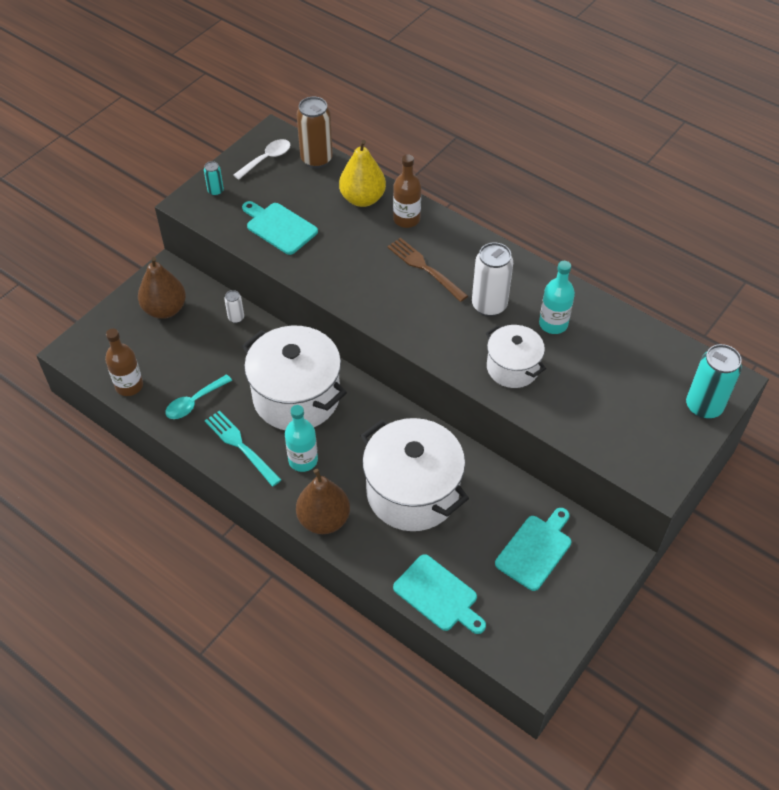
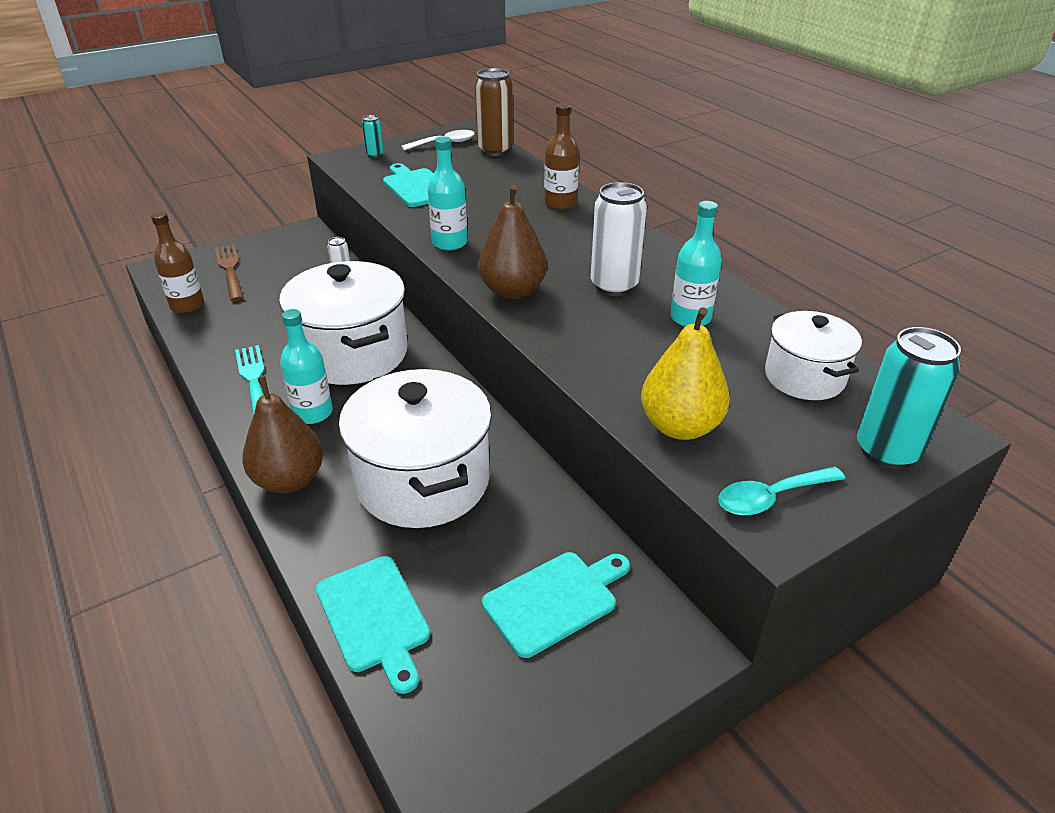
camera: 20 degrees right, 15 degrees down
(165, 309) = (277, 256): brown pear -> brown pear (512, 291)
(194, 402) = (239, 333): turquoise spoon -> turquoise spoon (771, 498)
(346, 290) = (449, 243): none -> turquoise bottle
(362, 199) = (522, 182): yellow pear -> yellow pear (680, 426)
(425, 268) = (555, 242): brown fork -> brown fork (230, 270)
(512, 368) = (610, 347): white pot -> white pot (804, 377)

